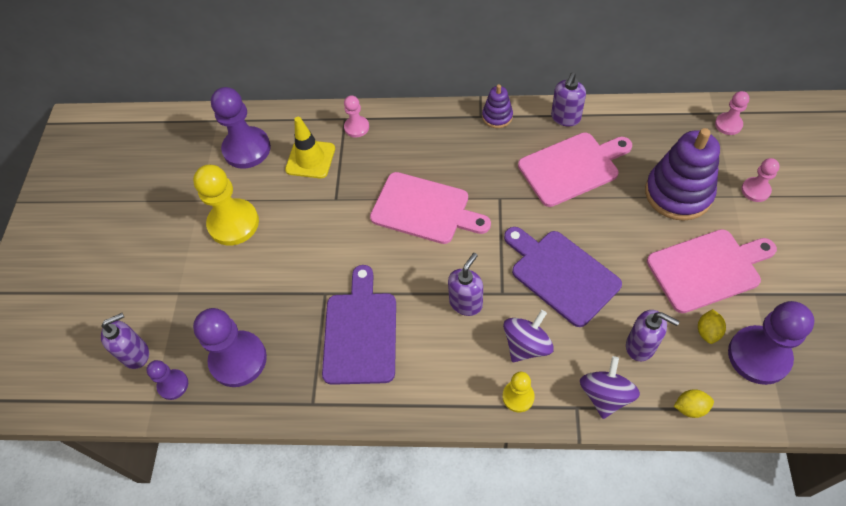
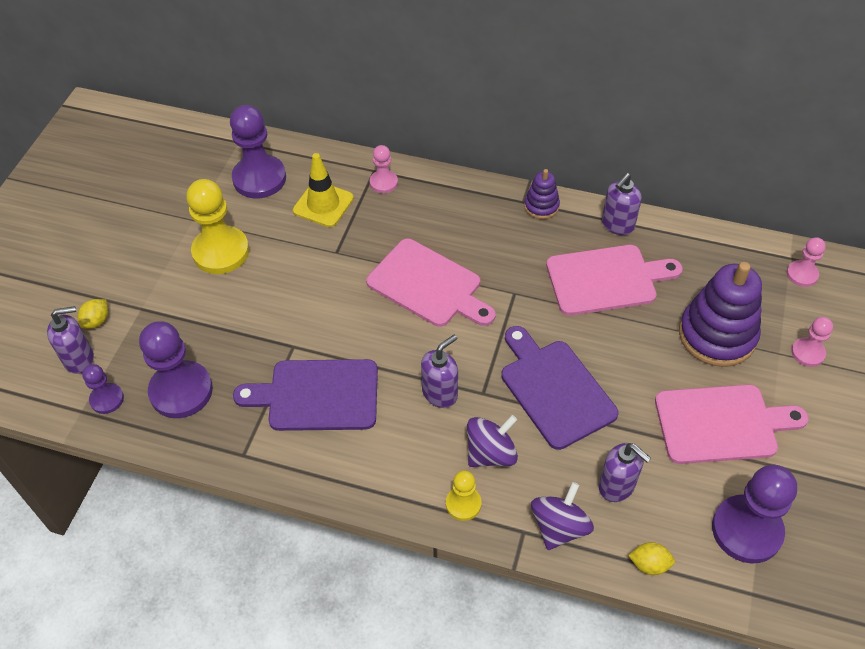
camera: 10 degrees right, 5 degrees down
(360, 332) = (317, 395): purple cutting board -> purple cutting board turned 105 degrees counterclockwise
(708, 332) = (698, 490): yellow lemon -> yellow lemon (97, 321)

